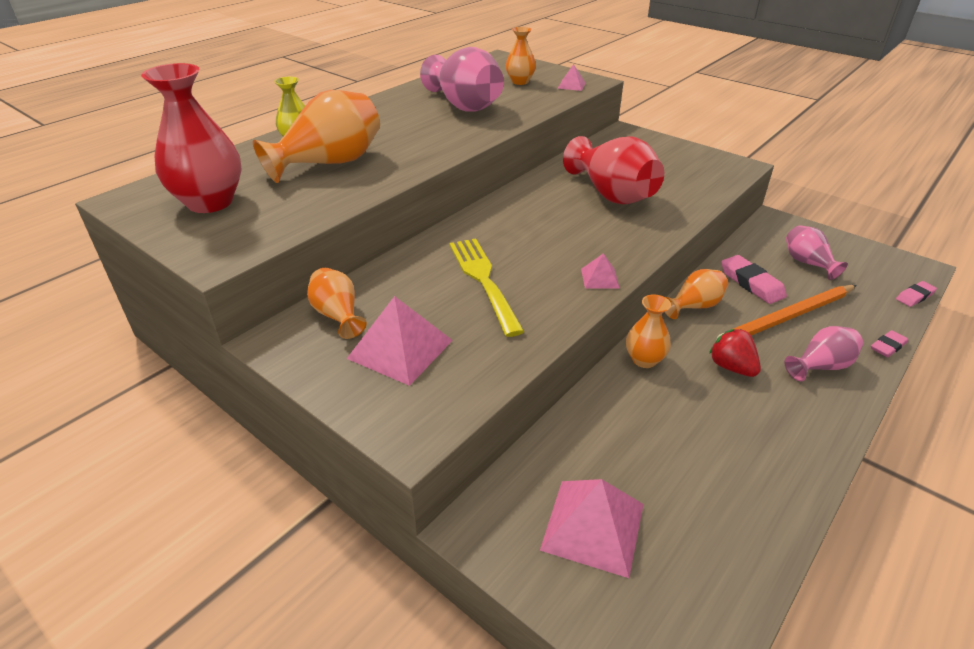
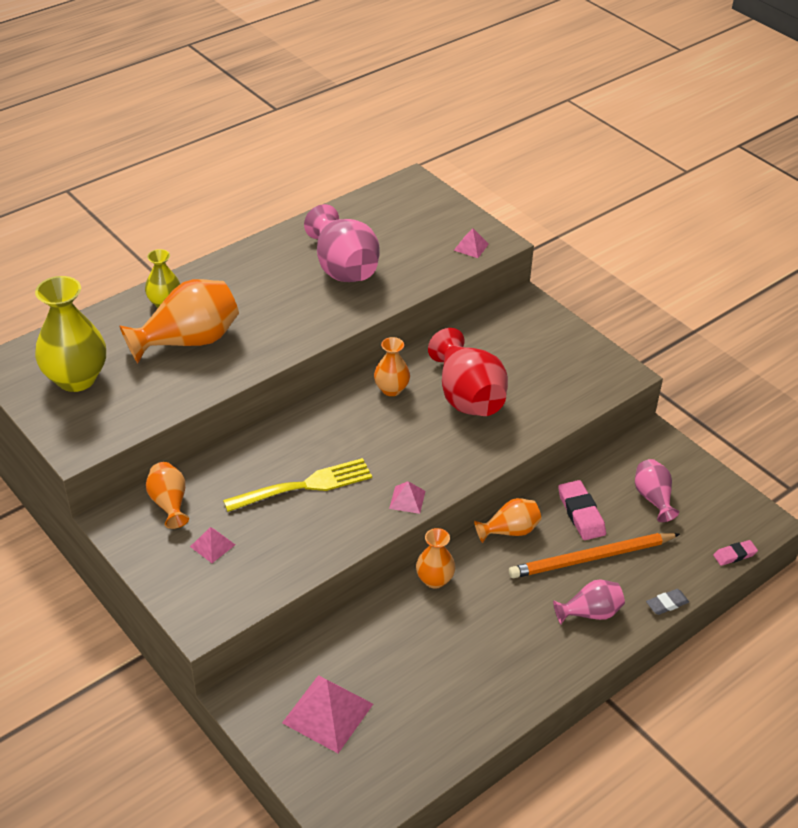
camera: 10 degrees right, 5 degrees up
(210, 202) = (76, 379): red vase -> yellow vase
(400, 349) = (212, 545): pink pyramid -> pink pyramid, size x0.52
(484, 281) = (303, 486): yellow fork -> yellow fork turned 75 degrees clockwise
(520, 82) = (417, 232): orange vase -> orange vase (391, 389)
(731, 367) = (509, 600): red strawberry -> none
(888, 346) = (667, 604): pink eraser -> grey eraser

